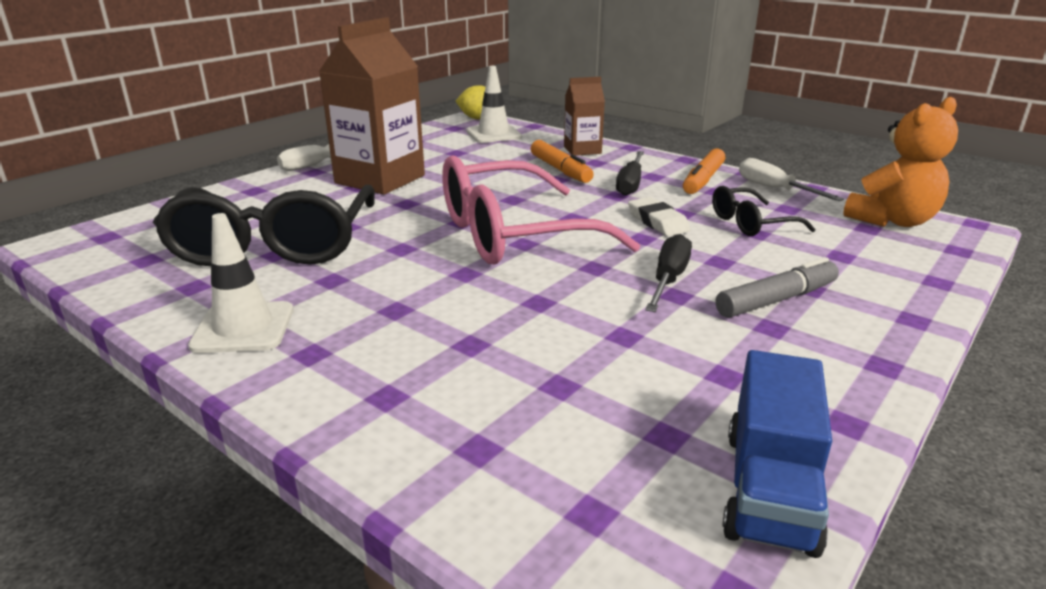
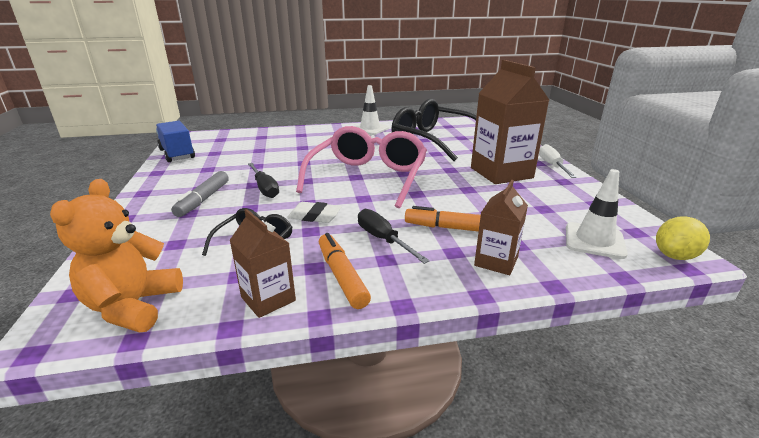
camera: 130 degrees right, 0 degrees up
(774, 189) = (268, 299): white screwdriver -> brown carton

